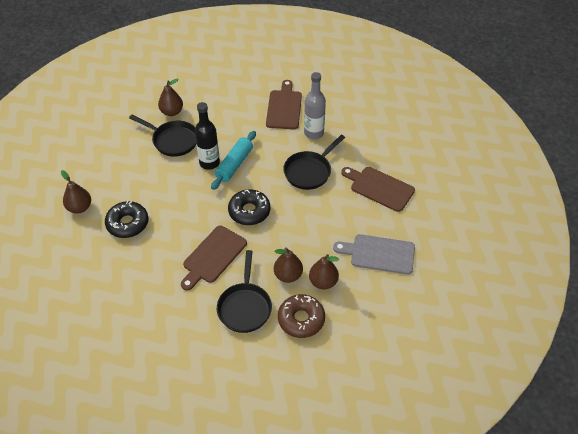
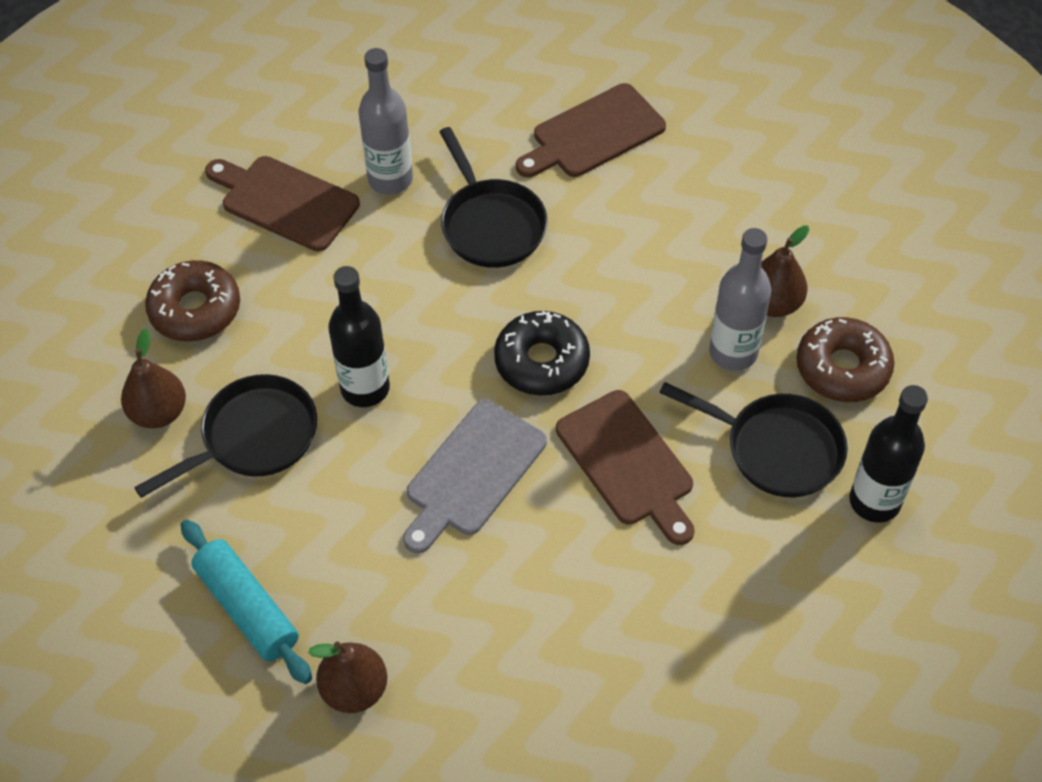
camera: 65 degrees left, 5 degrees up
(127, 223) = (457, 600): black donut -> none
(220, 103) = (195, 309): none -> brown donut
(234, 164) = (397, 344): turquoise rolling pin -> turquoise rolling pin (247, 608)
(234, 353) = (874, 501): none -> black bottle
(288, 275) = (733, 352): brown pear -> grey bottle
(379, 254) = (748, 197): grey cutting board -> grey cutting board (472, 473)

